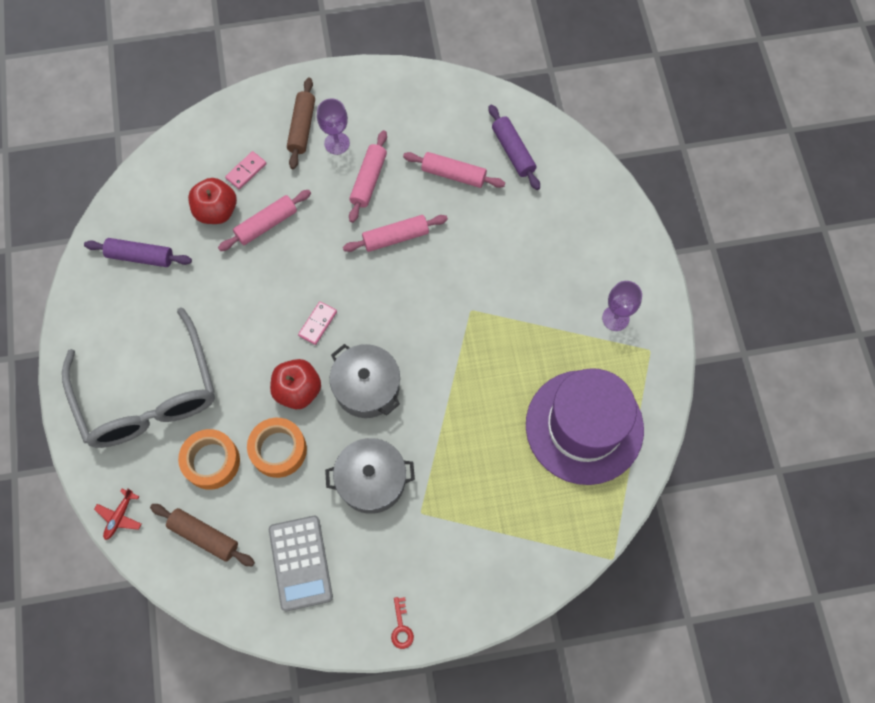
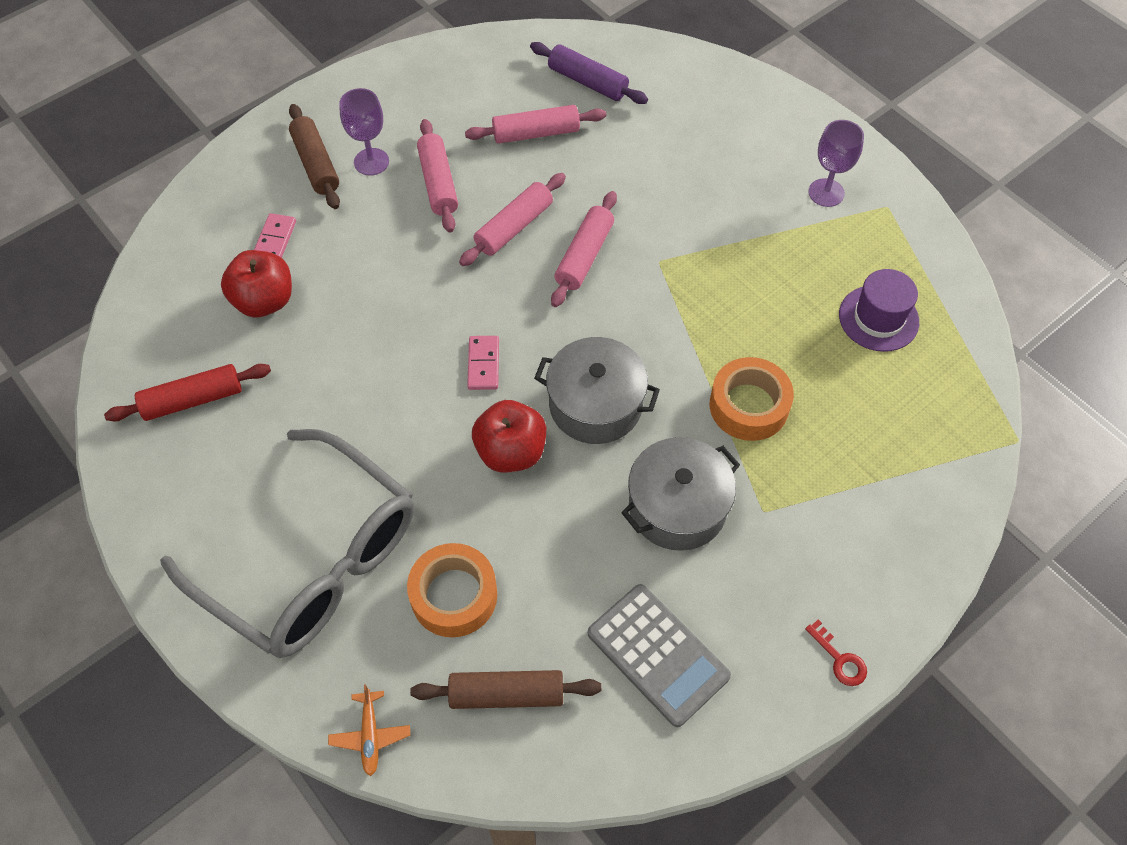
camera: 30 degrees left, 10 degrees down
(119, 516) = (370, 735): red plane -> orange plane
(140, 257) = (193, 400): purple rolling pin -> red rolling pin
(266, 224) = (341, 286): pink rolling pin -> pink rolling pin (584, 256)
(278, 450) = (534, 534): orange tape -> orange tape (748, 406)
(584, 426) = (878, 318): purple hat -> purple hat, size x0.50

